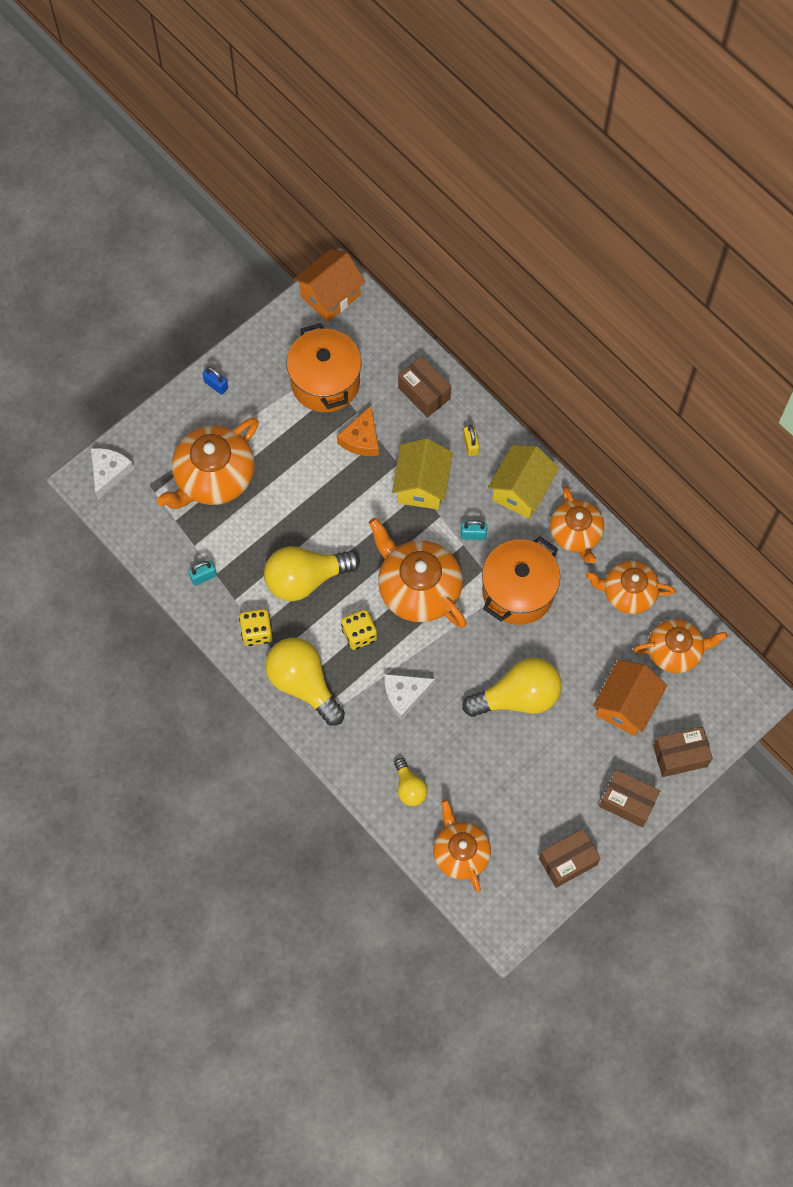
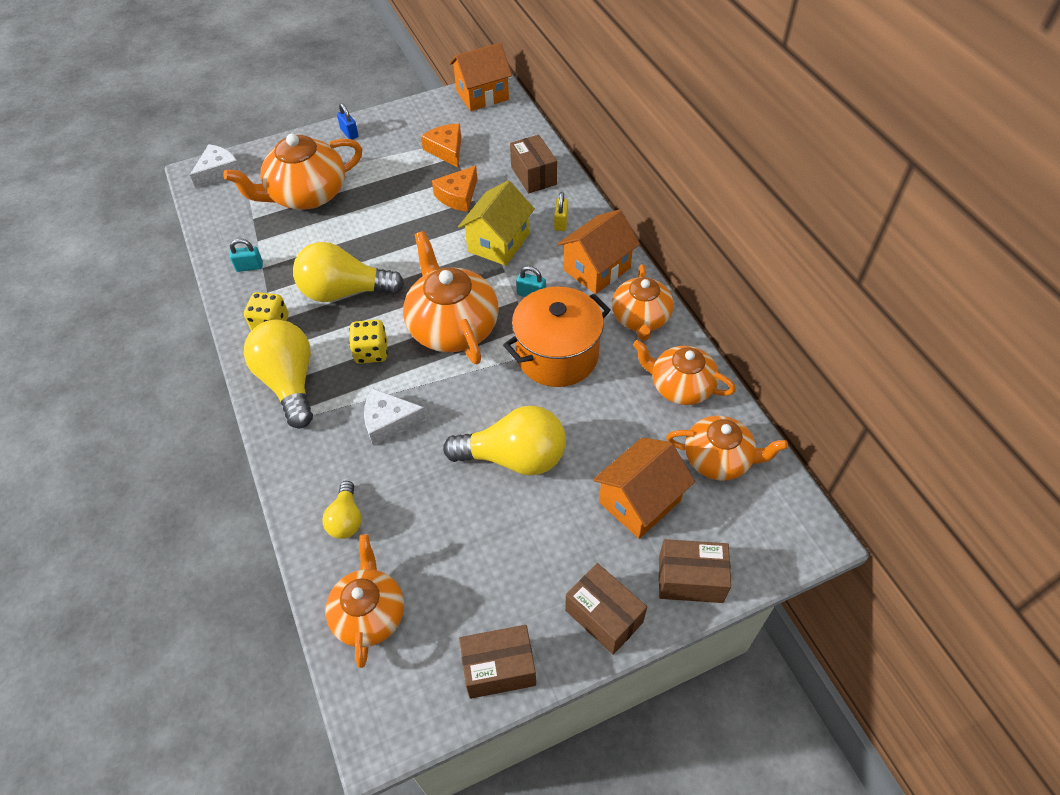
camera: 20 degrees right, 15 degrees down
(325, 382) = (446, 150): orange pot -> orange cheese
(521, 490) = (597, 269): yellow house -> orange house

